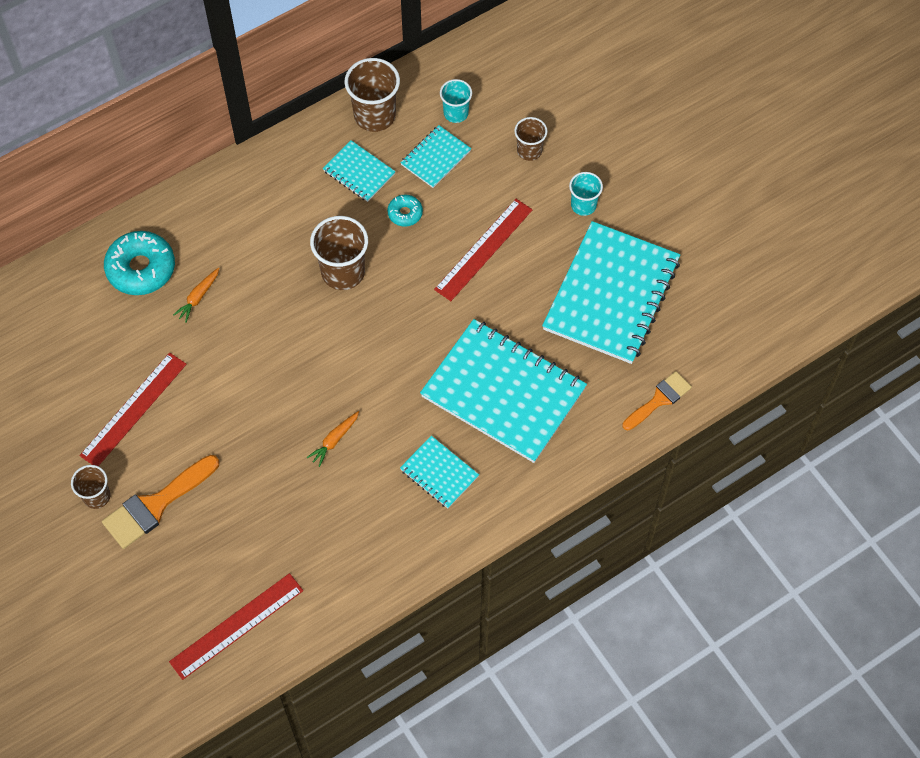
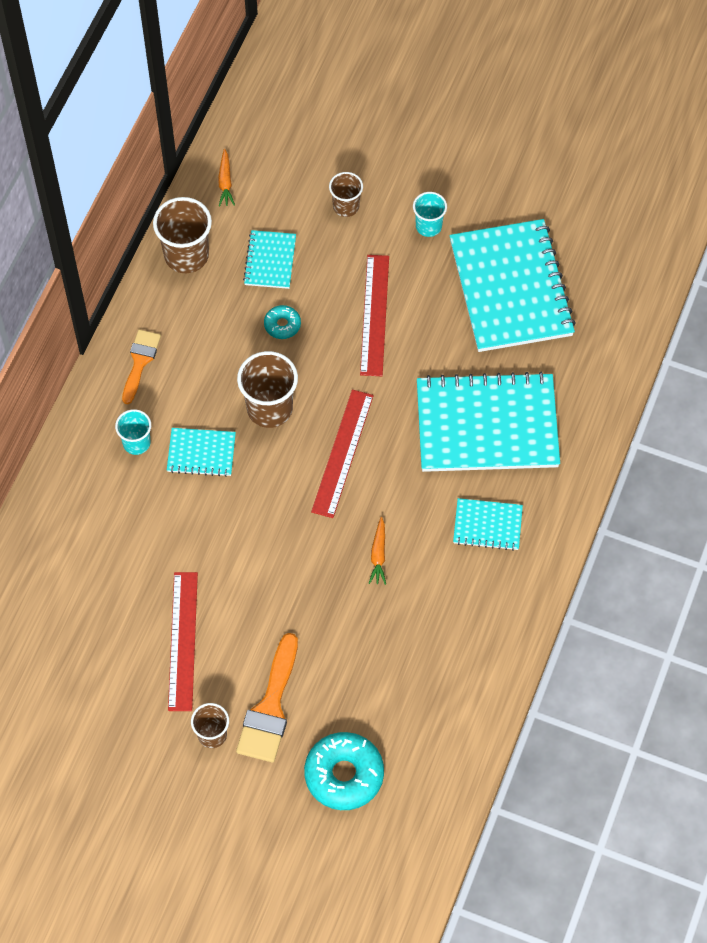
camera: 35 degrees left, 0 degrees up
(141, 268) = (87, 516): turquoise donut -> turquoise donut (344, 775)
(198, 297) = (160, 509): orange carrot -> orange carrot (225, 182)
(236, 625) = (421, 760): red ruler -> red ruler (342, 453)
(359, 172) = (213, 313): turquoise notebook -> turquoise notebook (201, 453)
(456, 113) = (256, 211): turquoise cup -> turquoise cup (136, 443)
(659, 399) = (617, 351): orange brush -> orange brush (140, 362)

